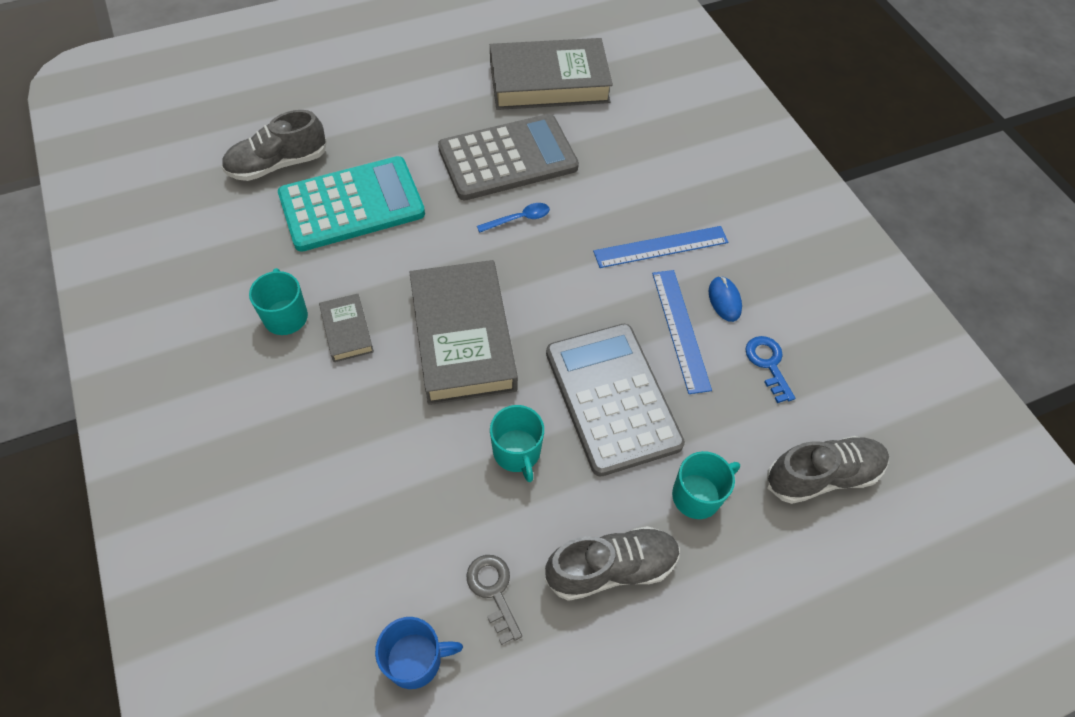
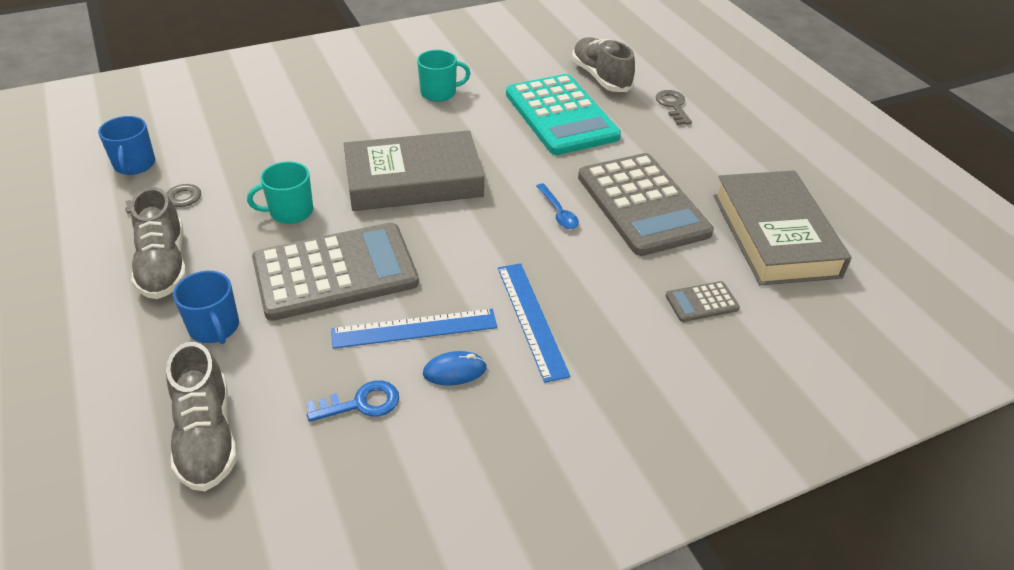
camera: 90 degrees right, 15 degrees down
(345, 114) = (673, 106): none -> grey key
(347, 330) = (424, 121): grey book -> none
(631, 139) = (701, 302): none -> grey calculator
(697, 495) = (214, 327): turquoise mug -> blue mug

